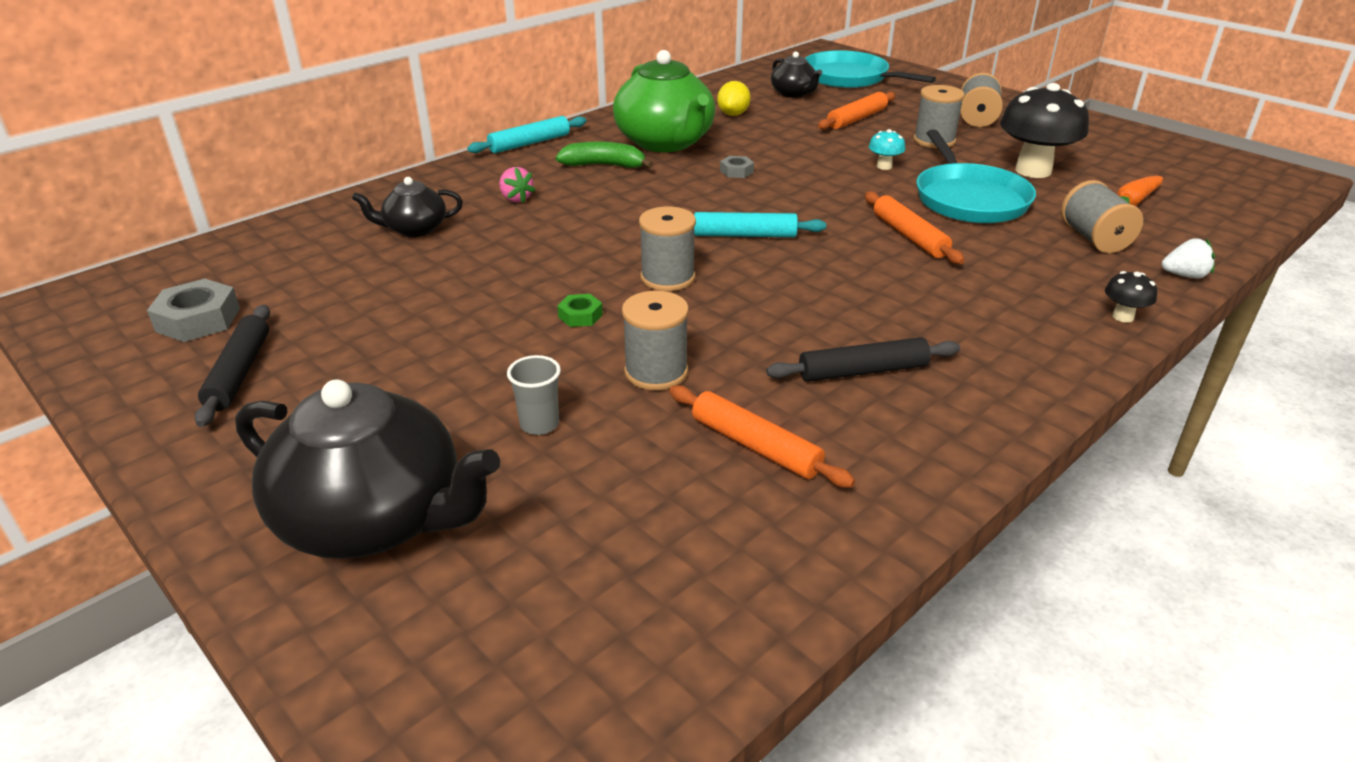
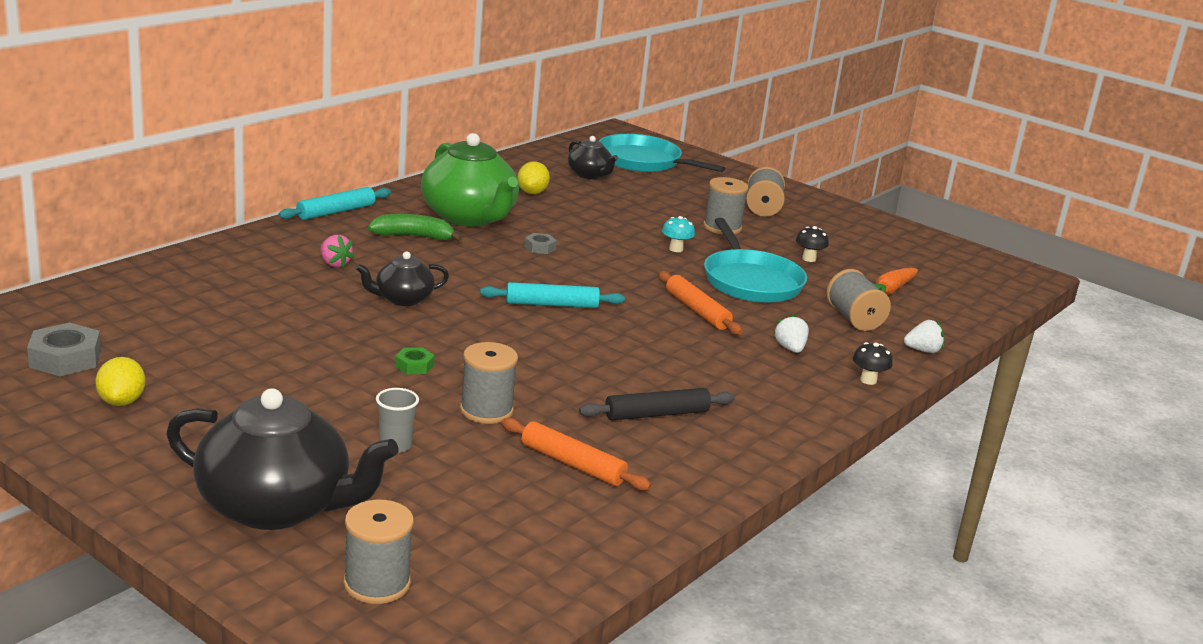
camera: 10 degrees left, 10 degrees down
(239, 372) = (121, 401): black rolling pin -> yellow lemon
(415, 229) = (244, 288): black teapot -> black teapot (403, 299)
(667, 278) = (487, 338): grey spool -> grey spool (377, 584)
(857, 119) = (651, 203): orange rolling pin -> none
(1021, 279) = (790, 349): none -> white strawberry
(1033, 170) = (809, 259): black mushroom -> black mushroom, size x0.44

